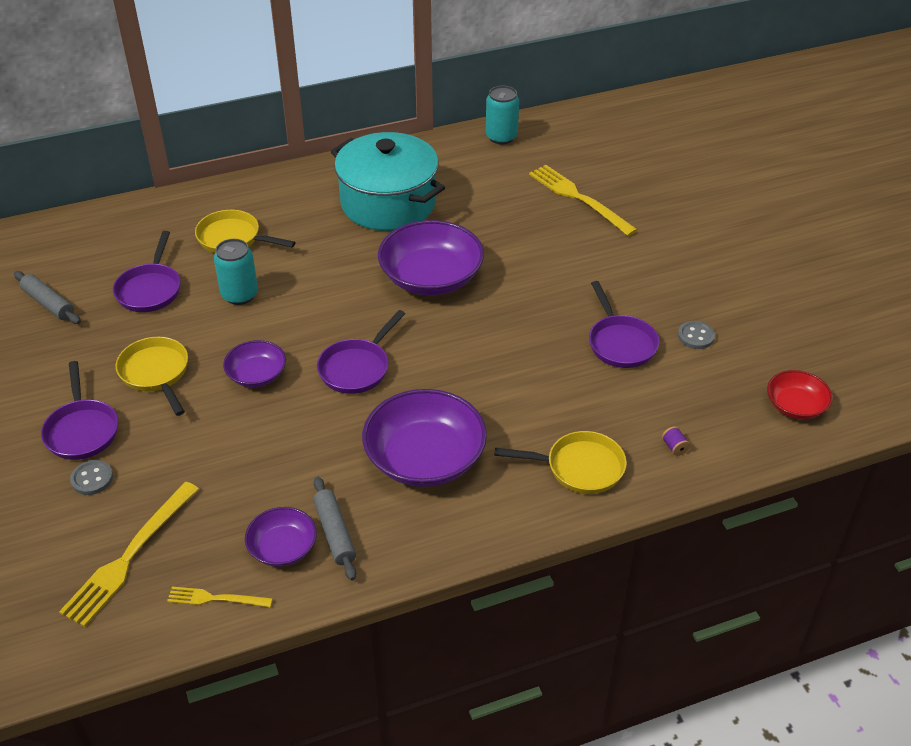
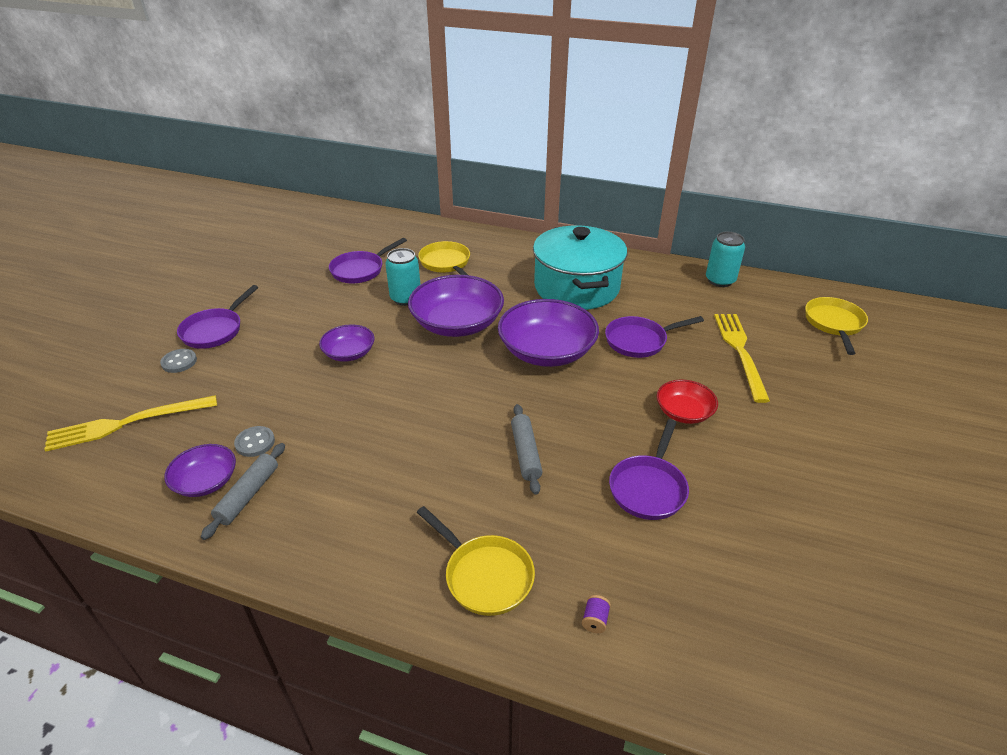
camera: 40 degrees right, 5 degrees down
(48, 303) = (299, 252): grey rolling pin -> grey rolling pin (525, 453)
(156, 373) = (296, 319): yellow pan -> yellow pan (834, 324)
(216, 598) = (125, 487): yellow fork -> none
(357, 368) = (416, 385): purple pan -> purple pan (639, 341)
(425, 458) = (377, 481): purple bowl -> purple bowl (457, 324)
(696, 336) = (733, 526): grey button -> grey button (255, 442)
(795, 406) = (779, 670): red bowl -> red bowl (684, 412)

